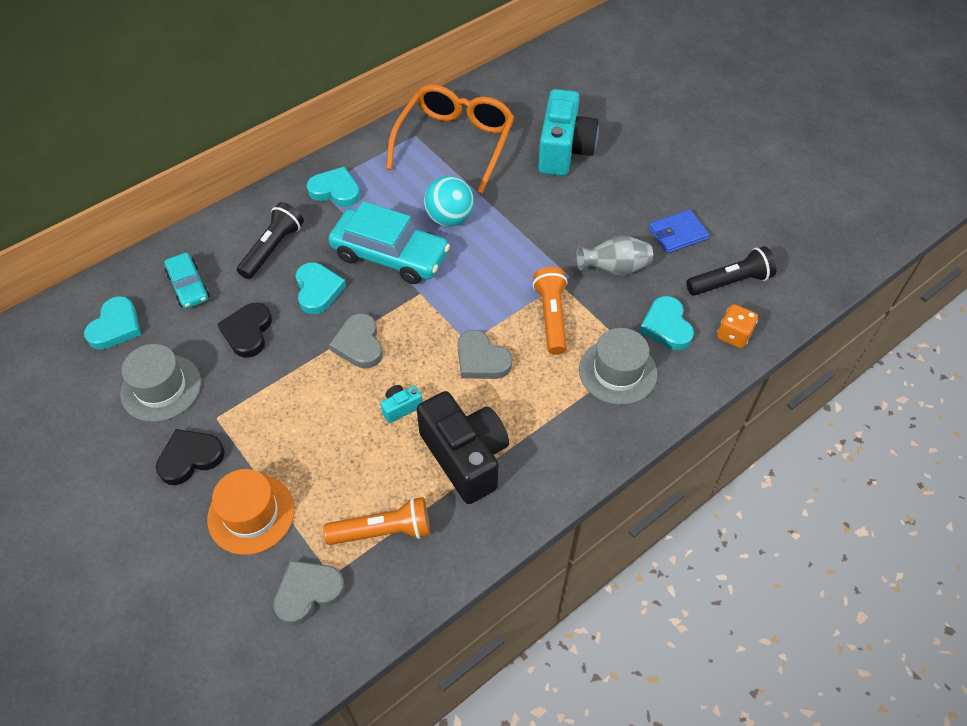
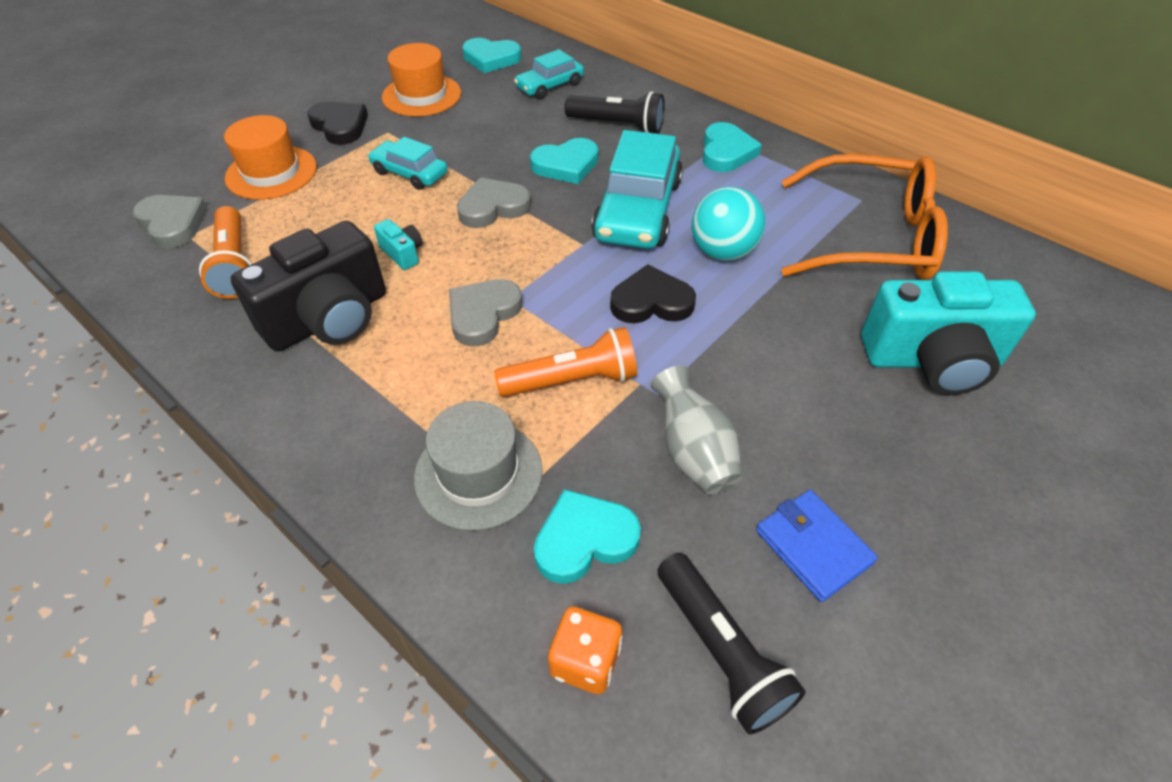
camera: 80 degrees right, 5 degrees down
(161, 388) = (421, 95): grey hat -> orange hat
(248, 332) = (497, 130): black heart -> black heart (651, 302)
(291, 400) = (410, 173): none -> turquoise car

